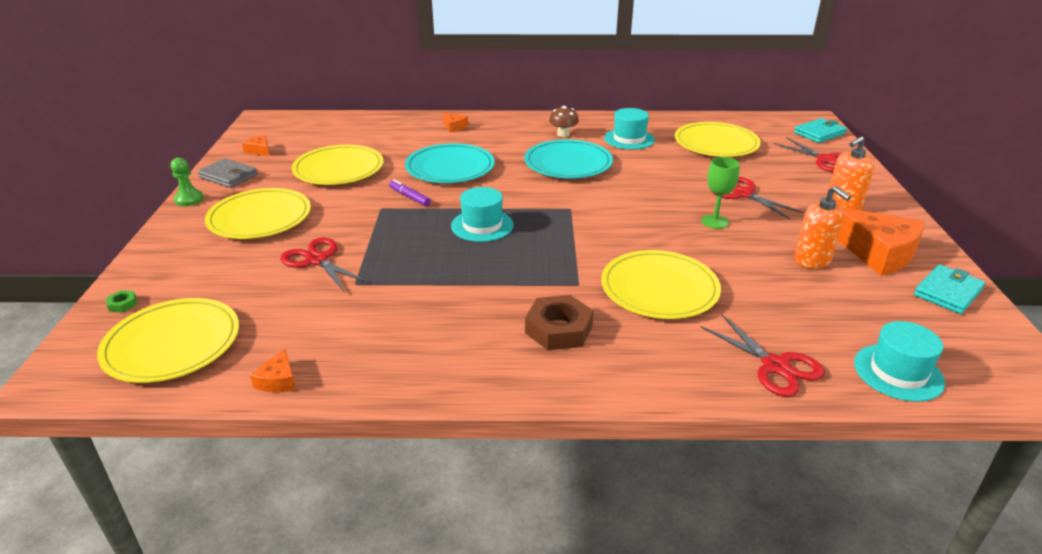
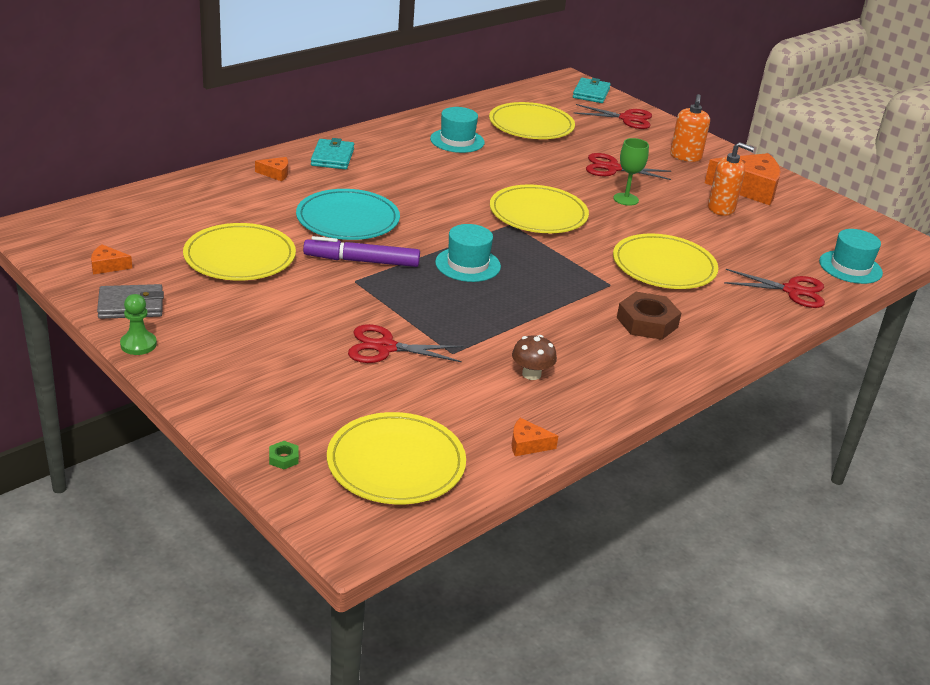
camera: 45 degrees left, 0 degrees up
(260, 218) = (255, 333): yellow plate -> yellow plate (538, 214)
(278, 380) = (527, 444): orange cheese -> orange cheese turned 135 degrees clockwise
(409, 197) = (362, 261): purple marker -> purple marker, size x1.78
(563, 134) = (393, 152): brown mushroom -> brown mushroom (531, 374)
(568, 163) = (444, 181): turquoise plate -> none
(947, 292) = (814, 204): turquoise wallet -> turquoise wallet (332, 157)

